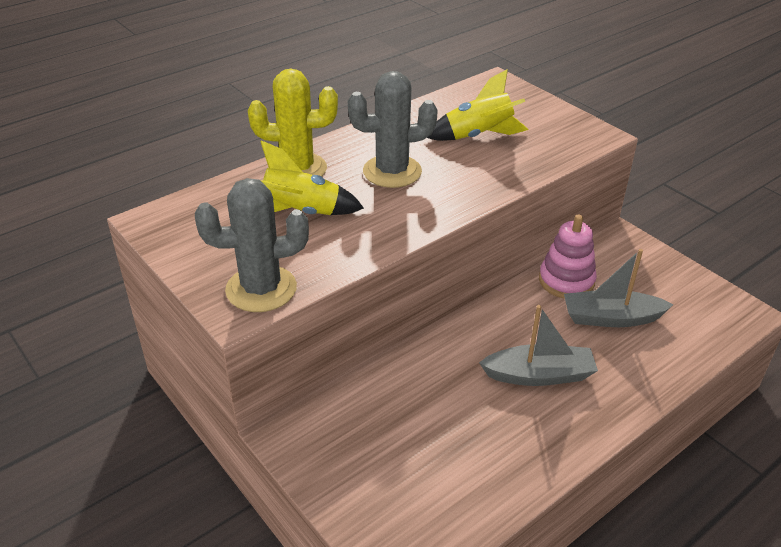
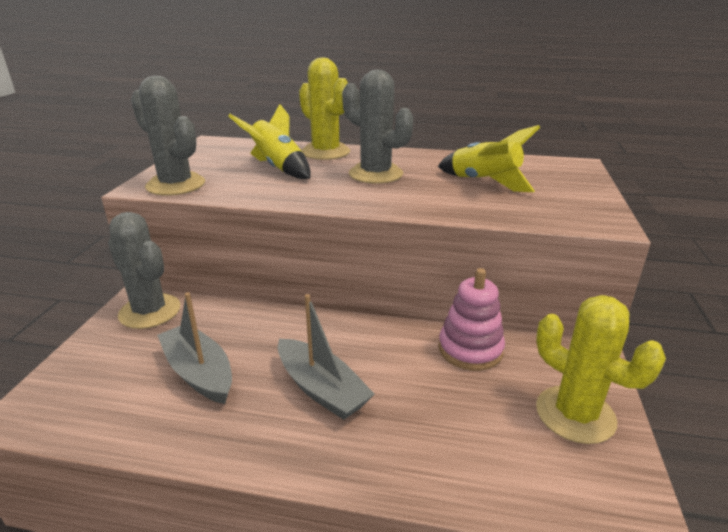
camera: 50 degrees right, 10 degrees down
(317, 431) = (150, 311): none -> grey cactus
(611, 318) = (459, 400): grey boat -> grey boat (199, 373)
(664, 281) = (575, 414): none -> yellow cactus

